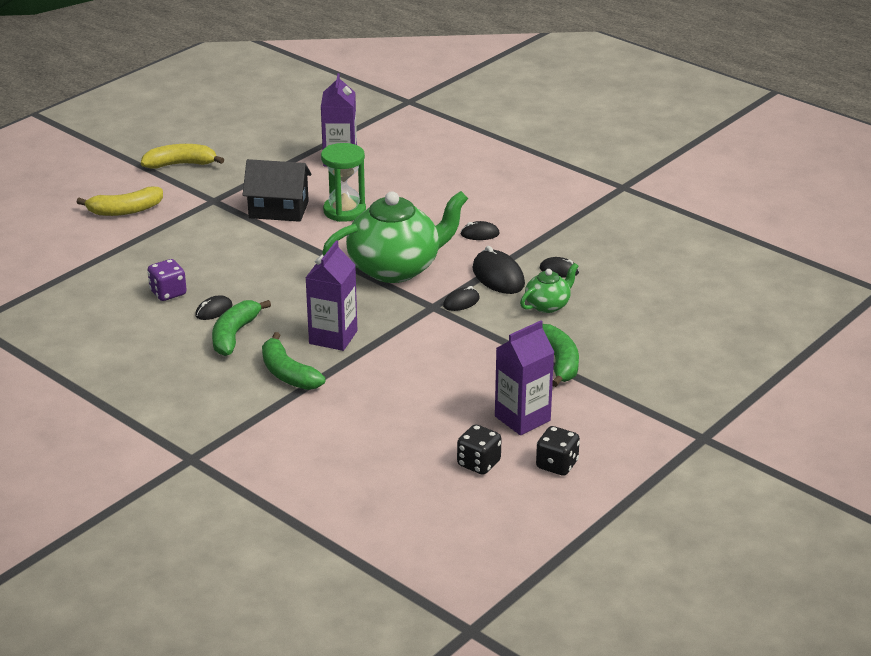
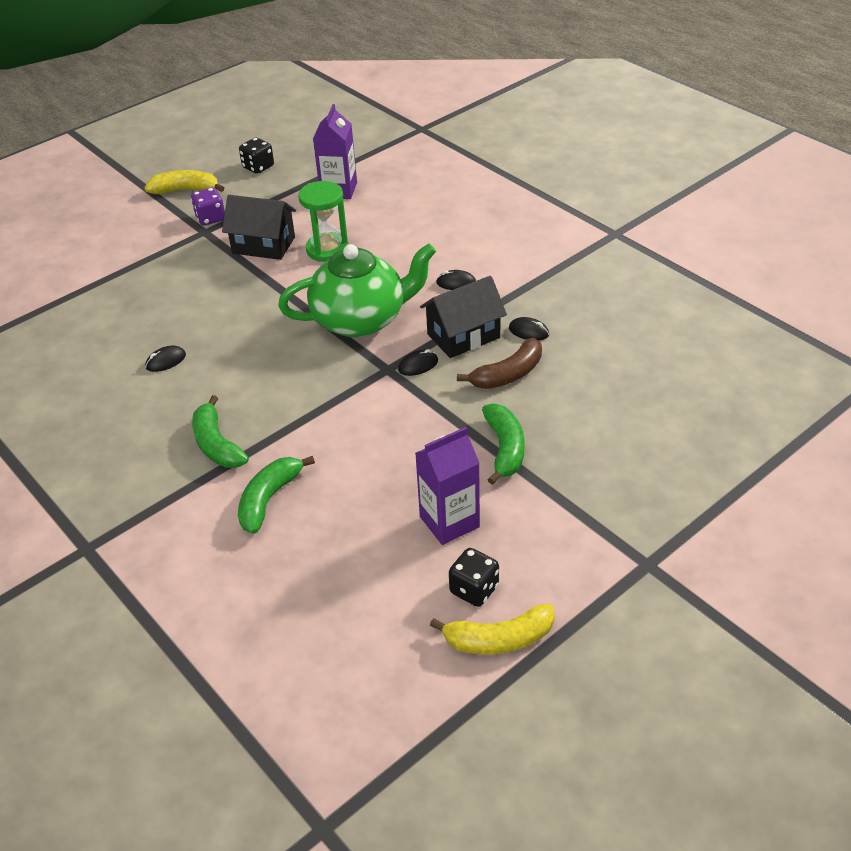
camera: 10 degrees right, 10 degrees up
(125, 210) = (117, 239): yellow banana -> yellow banana (499, 639)
(168, 293) = (128, 337): purple dice -> purple dice (210, 218)
(234, 335) = (177, 392): green banana -> green banana (269, 499)
(333, 337) = (275, 401): purple carton -> none
(478, 463) = (388, 580): black dice -> black dice (258, 167)
(498, 277) = (463, 336): black mouse -> black house
(548, 305) = (508, 374): green teapot -> brown banana

